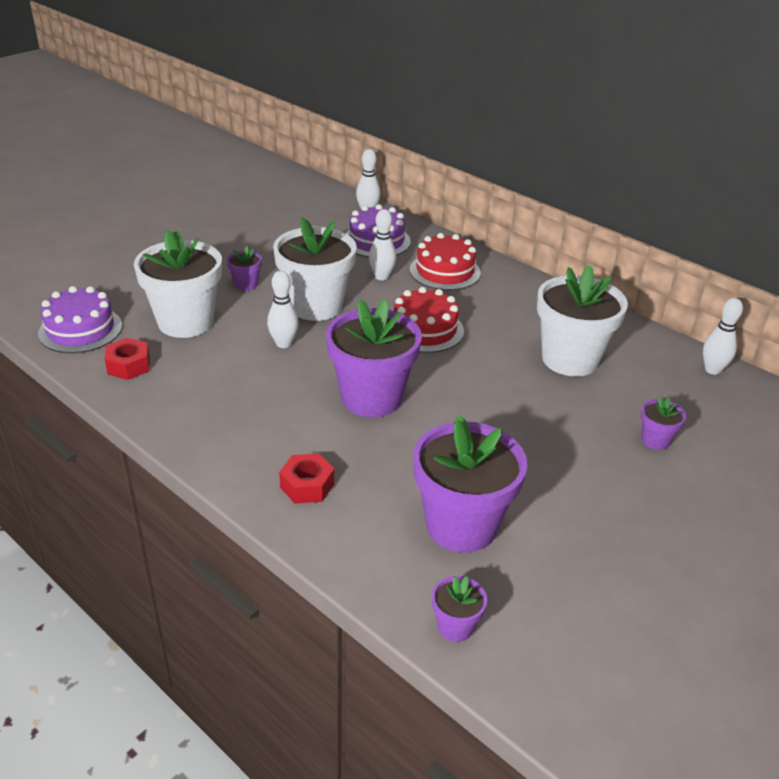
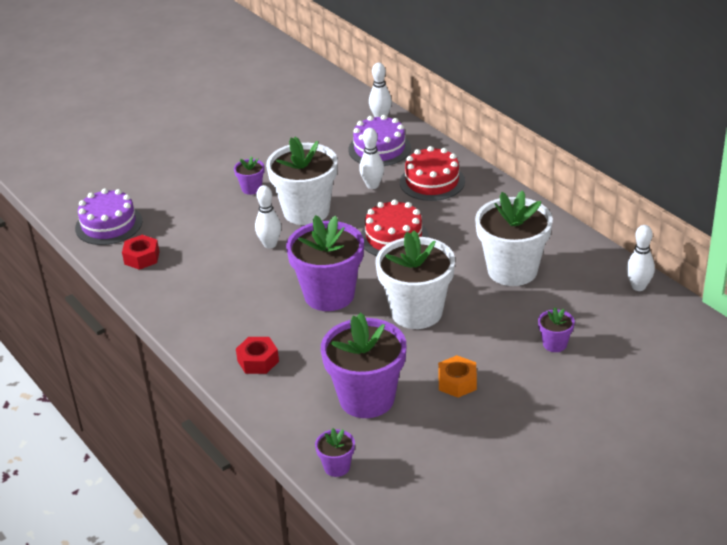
camera: 15 degrees right, 0 degrees up
(186, 322) = (194, 221): white flower pot -> white flower pot (416, 312)
(564, 495) = (457, 382): none -> orange nut

